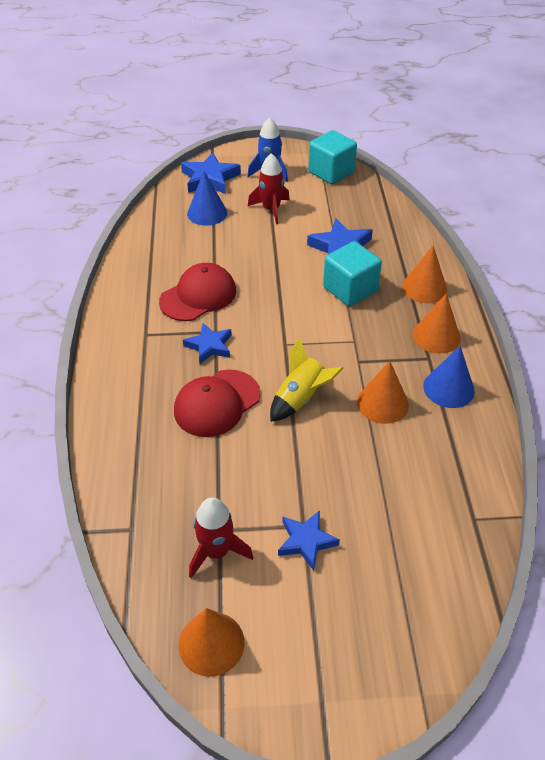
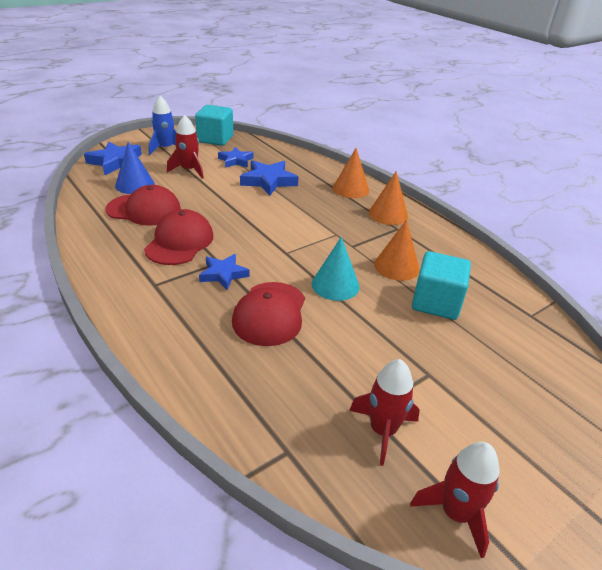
camera: 35 degrees left, 10 degrees down
(194, 247) = (144, 210): none -> red cap
(211, 643) = (455, 513): orange cone -> red rocket
(301, 398) = (335, 285): yellow rocket -> turquoise cone
(306, 541) = (443, 385): blue star -> blue star (236, 161)
(350, 289) = (300, 204): turquoise cube -> turquoise cube (436, 302)
(448, 388) = (429, 242): blue cone -> none

